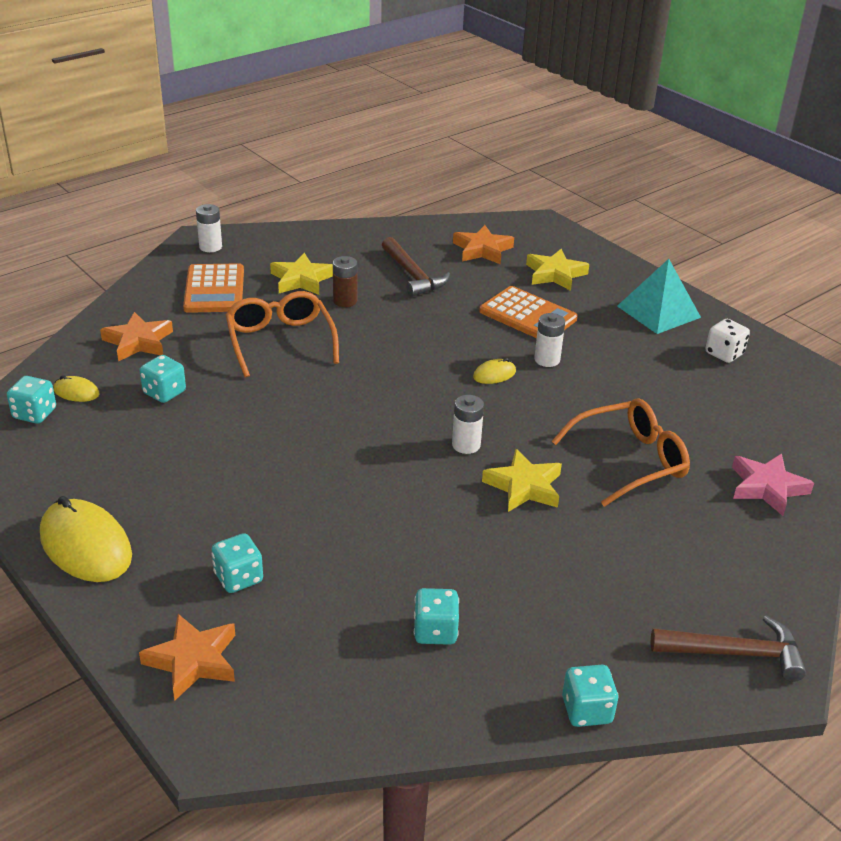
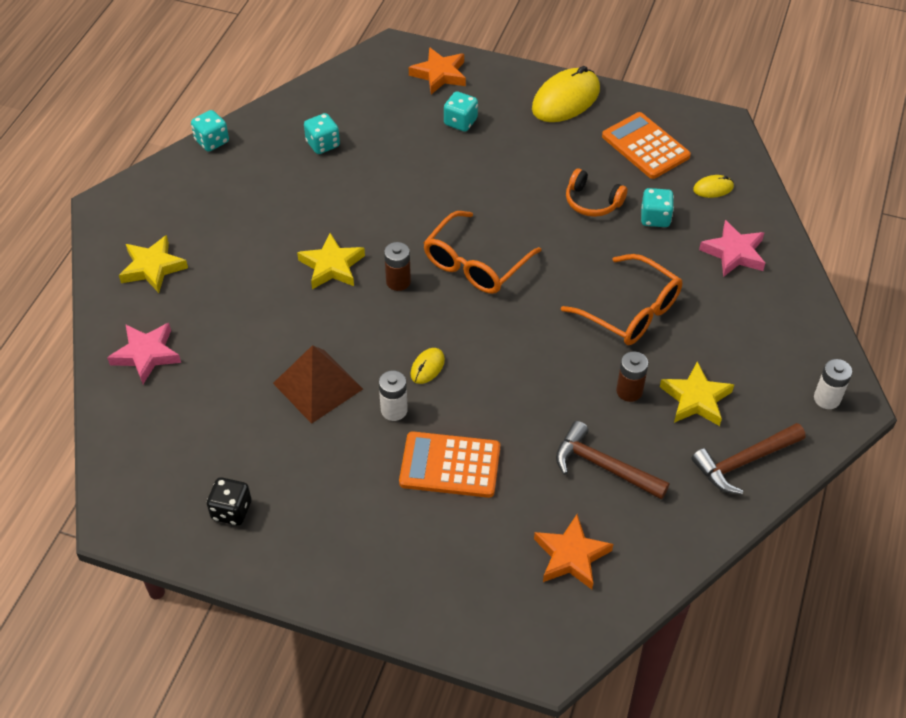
camera: 150 degrees right, 15 degrees up
(34, 414) = (714, 159): turquoise dice -> none
(86, 545) = (566, 99): yellow mouse -> yellow mouse turned 60 degrees counterclockwise
(138, 342) = (734, 253): orange star -> pink star
(202, 430) = (592, 202): none -> orange headphones
(214, 289) = (751, 342): orange calculator -> orange calculator (645, 146)
(466, 445) = (398, 281): white battery -> brown battery
(555, 274) = (465, 554): yellow star -> yellow star (153, 267)
(604, 399) = (318, 386): none -> brown pyramid
(630, 461) = (265, 329): orange glasses -> orange glasses (475, 264)
(658, 311) = (324, 547): turquoise pyramid -> none
(724, 354) = (231, 510): white dice -> black dice
(734, 653) = (136, 210): brown hammer -> brown hammer (744, 462)

